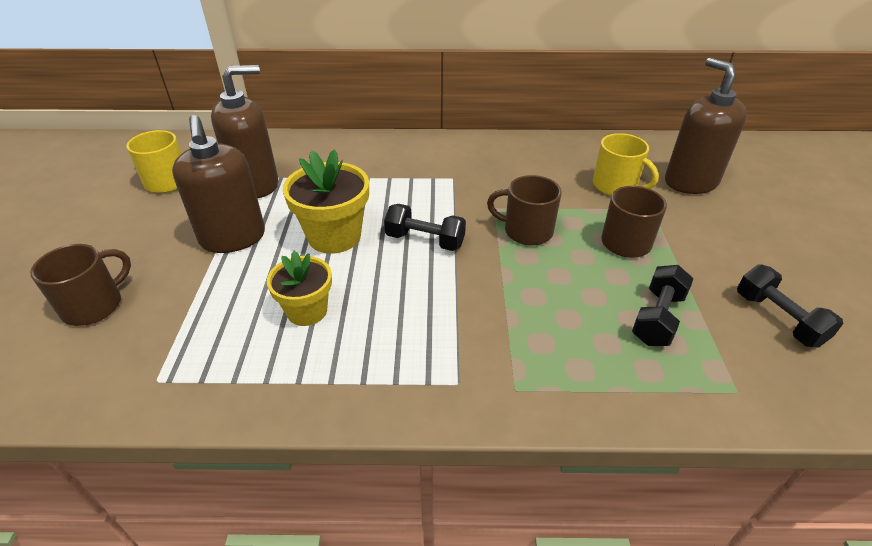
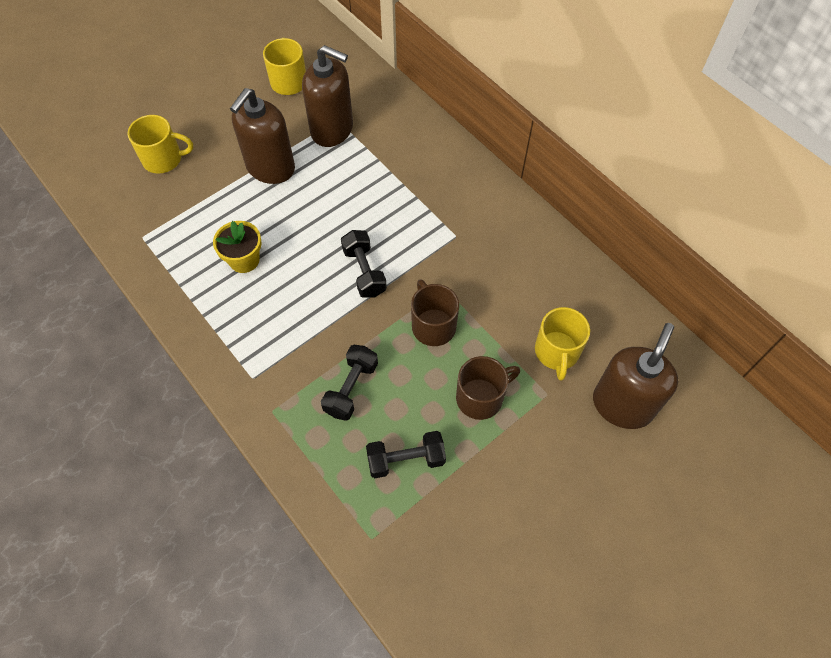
camera: 50 degrees right, 20 degrees up
(94, 305) = (164, 159): brown mug -> yellow mug
(334, 236) = (321, 218): yellow flower pot -> none
(778, 319) = (474, 540): black dumbbell -> black dumbbell (351, 388)

